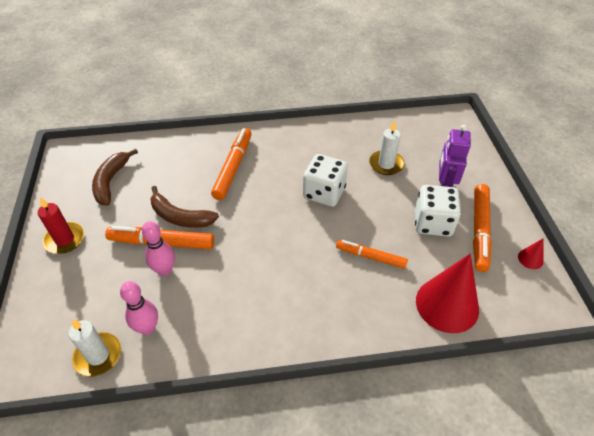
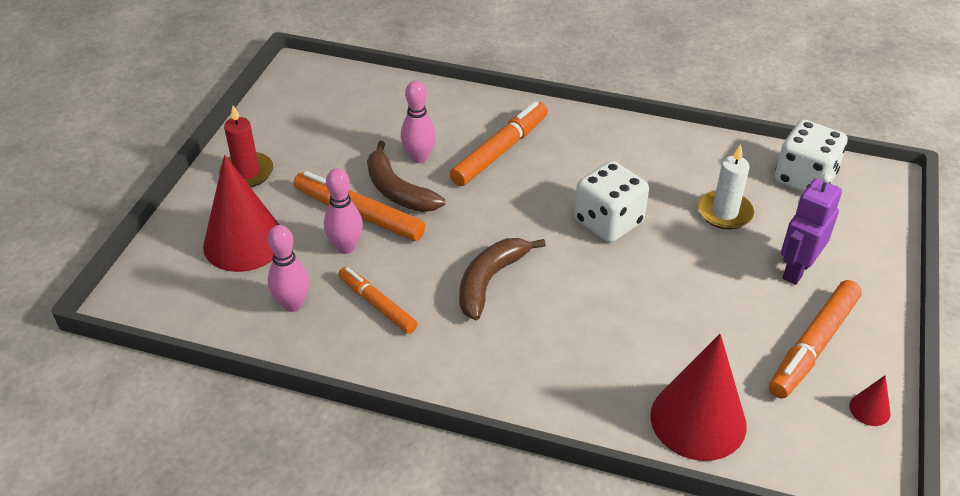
camera: 25 degrees right, 5 degrees down
(88, 293) = (244, 242): none -> red cone
(98, 355) = (223, 313): white candle -> none
(111, 181) = (334, 121): brown banana -> brown banana (490, 281)
(183, 189) = (419, 157): none -> pink bowling pin
(370, 257) = (625, 324): orange marker -> orange marker (377, 305)
(432, 223) = (746, 312): white dice -> white dice (804, 178)

